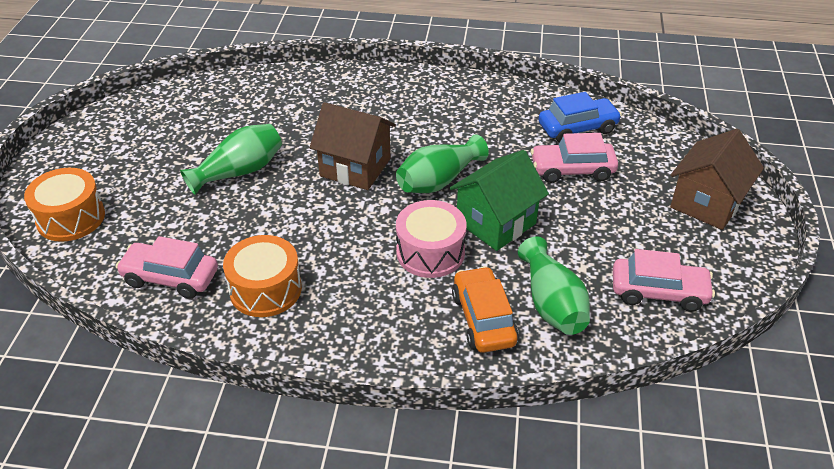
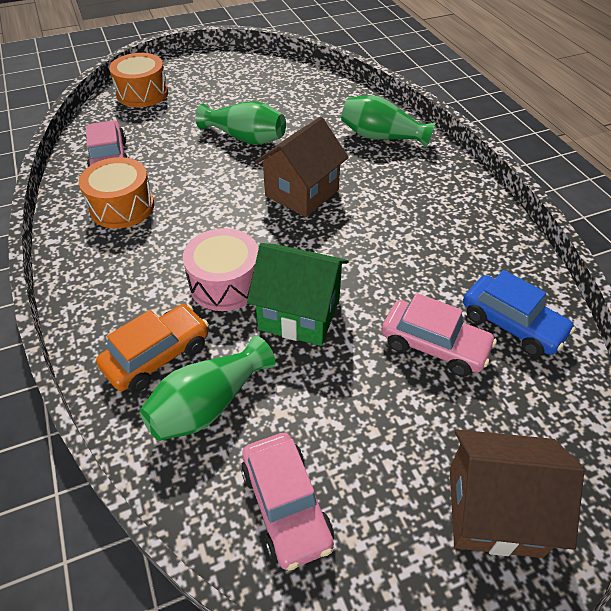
camera: 60 degrees right, 5 degrees up
(355, 167) = (302, 193): brown house -> brown house turned 45 degrees clockwise
(438, 180) = (328, 250): green vase -> green vase (381, 137)
(572, 170) = (434, 345): pink car -> pink car turned 150 degrees clockwise

